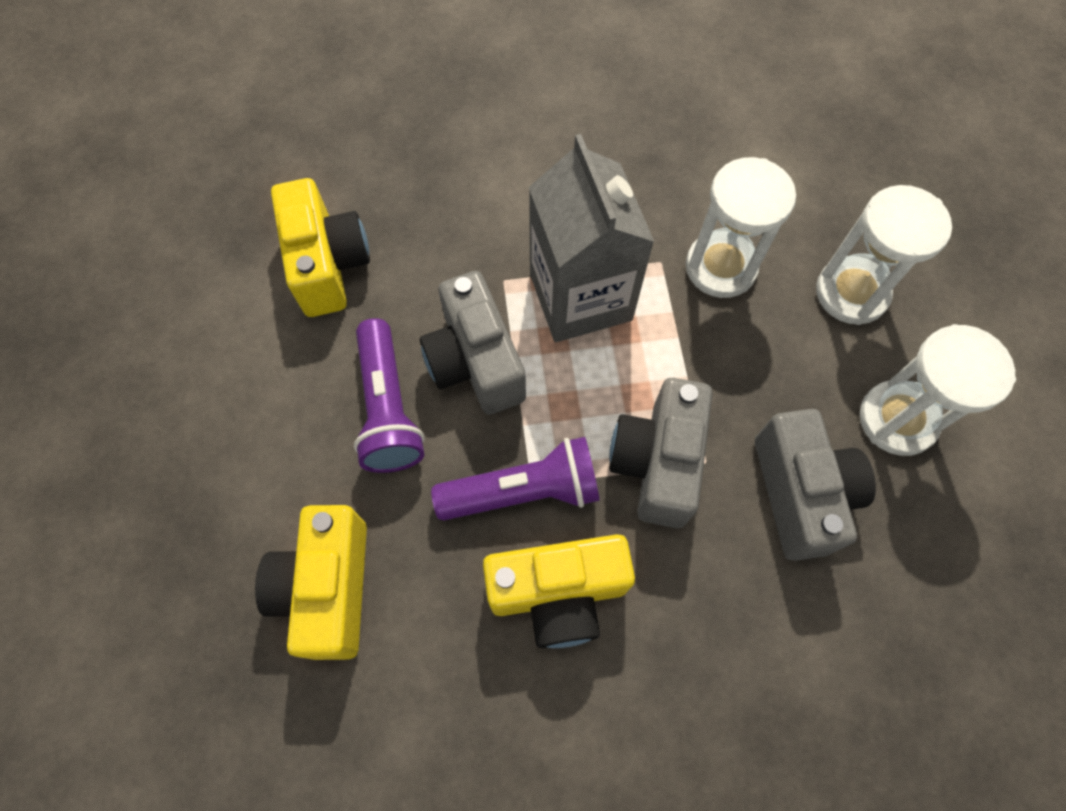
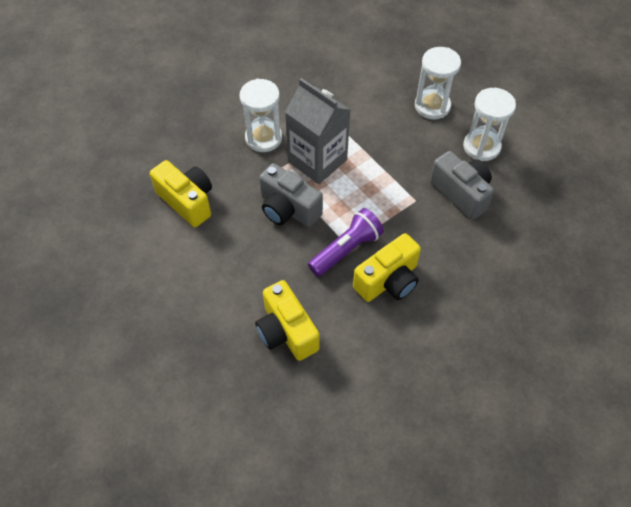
camera: 30 degrees left, 10 degrees down
(388, 409) = (261, 247): purple flashlight -> none
(657, 462) = (395, 210): grey camera -> none
(720, 267) = (371, 120): white hourglass -> white hourglass (263, 138)

